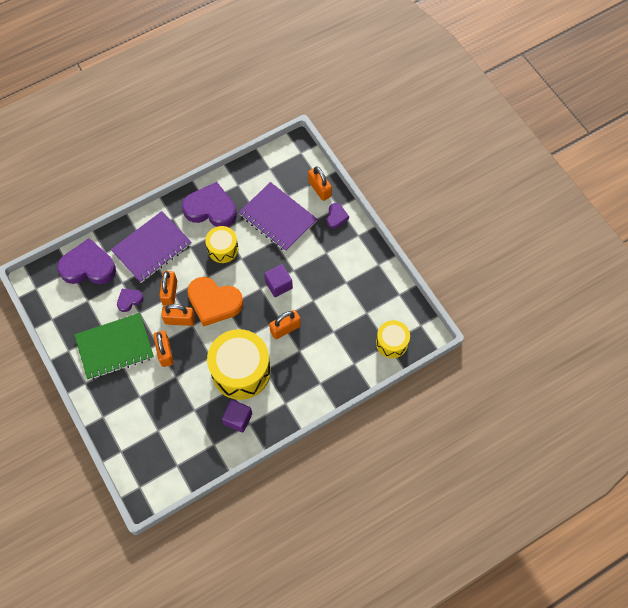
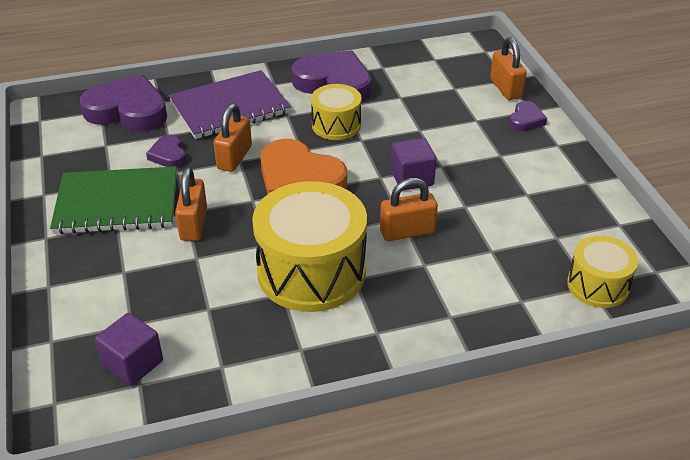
camera: 15 degrees right, 25 degrees down
(129, 300) = (168, 155): purple heart -> purple heart turned 90 degrees counterclockwise
(180, 320) = (235, 190): orange padlock -> none
(238, 419) = (281, 337): purple cube -> purple cube (133, 363)
(278, 218) = (432, 107): purple notebook -> none

